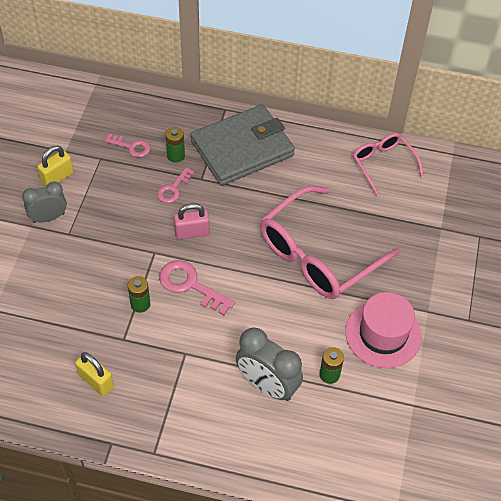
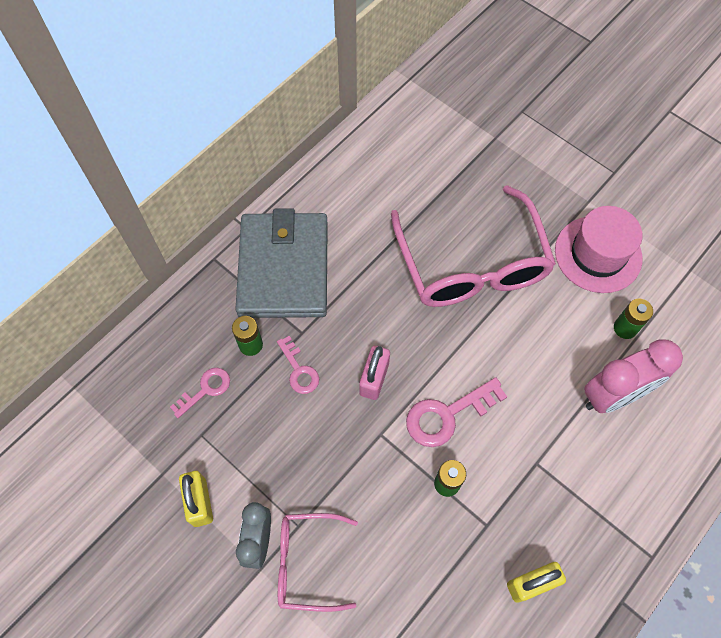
camera: 60 degrees left, 10 degrees up
(267, 385) = (613, 395): grey clock -> pink clock
(383, 165) = (388, 145): pink glasses -> pink glasses (308, 563)

